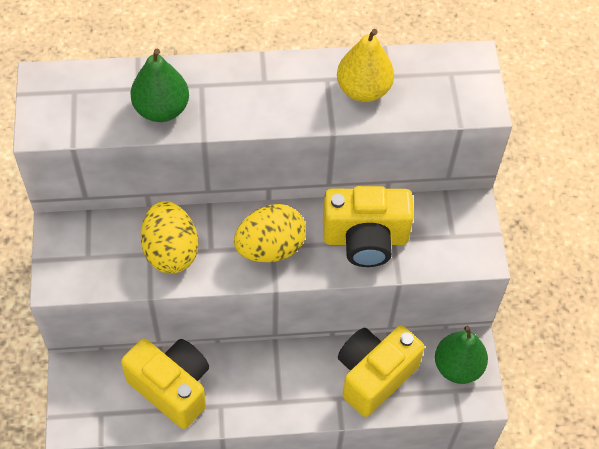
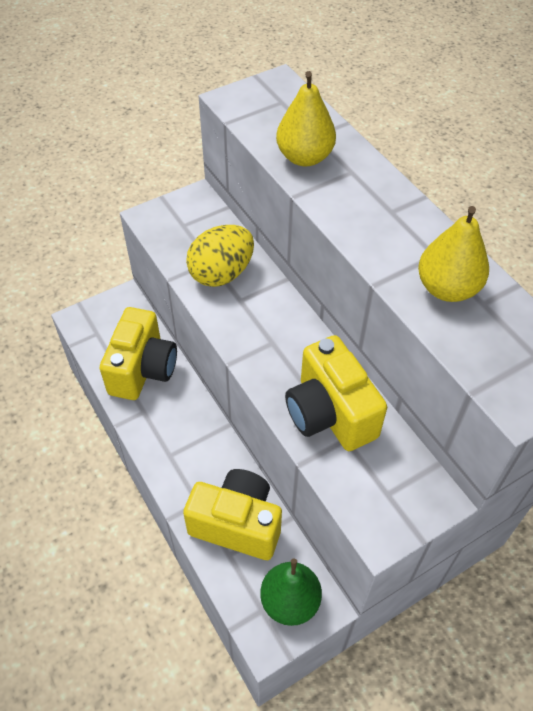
camera: 65 degrees right, 5 degrees down
(161, 109) = (304, 157): green pear -> yellow pear
(270, 248) = (270, 341): yellow egg -> none

